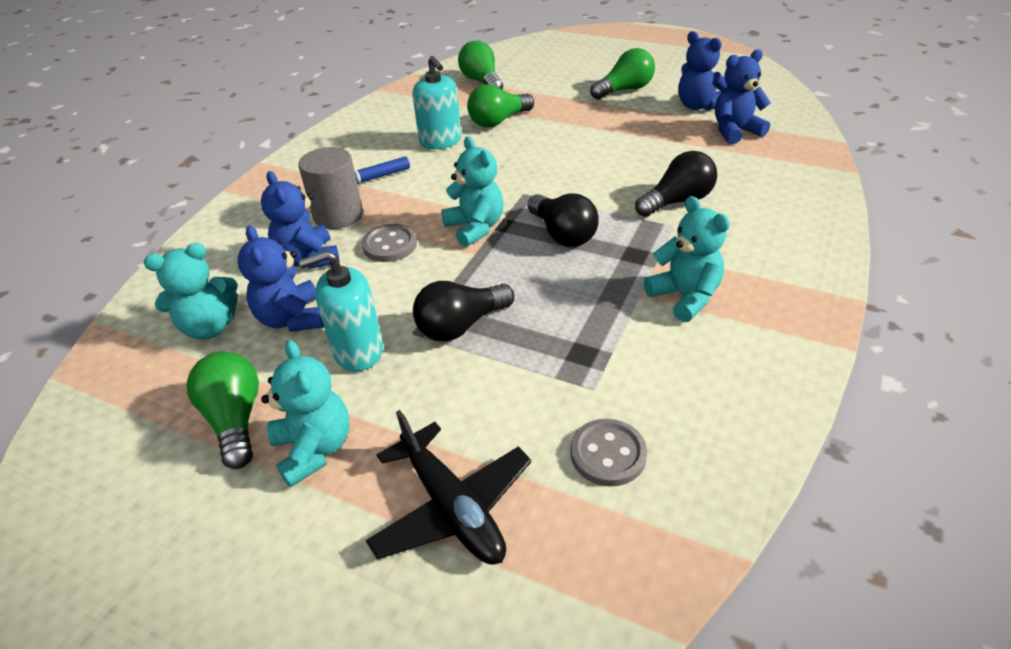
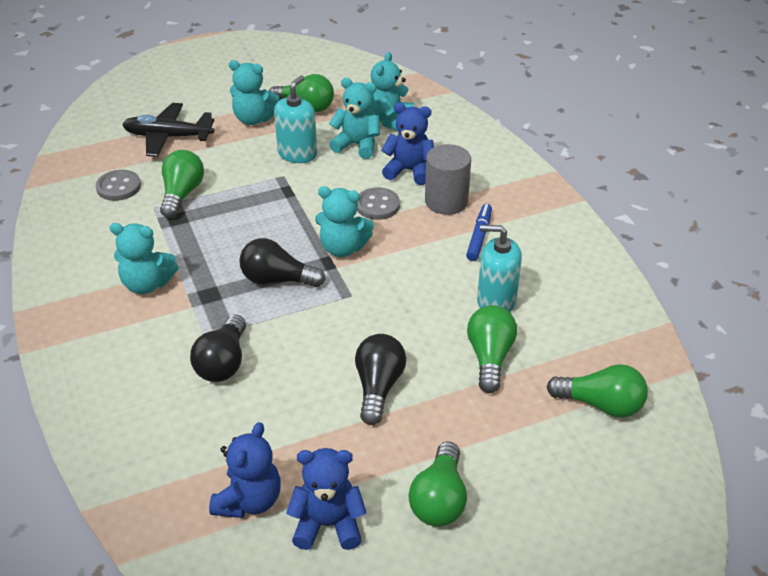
camera: 130 degrees right, 0 degrees up
(292, 319) = (357, 145): blue teddy bear -> turquoise teddy bear
(461, 326) = (262, 193): black light bulb -> black light bulb (378, 387)
(543, 384) = (182, 194): none -> green light bulb

